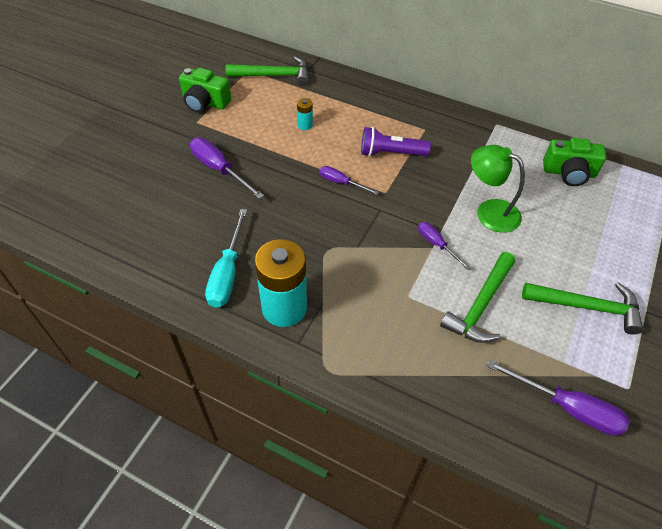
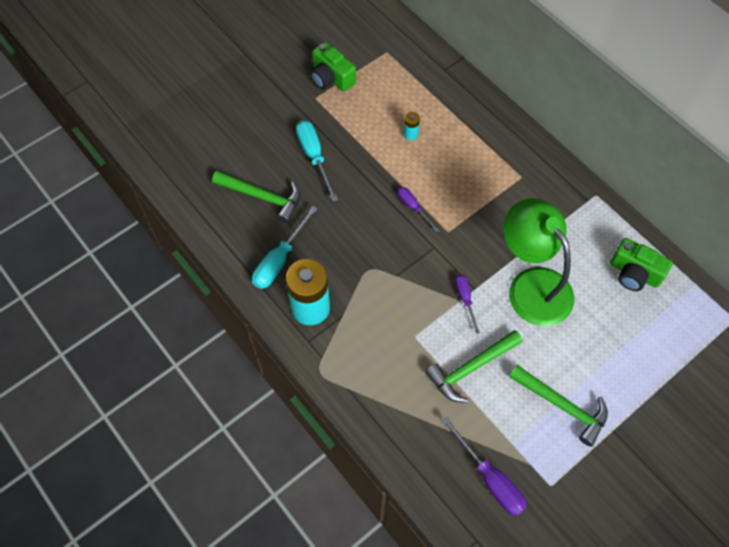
camera: 25 degrees right, 10 degrees up
(219, 169) = (314, 156): purple screwdriver -> turquoise screwdriver
(274, 75) = (408, 66): green hammer -> green hammer (262, 197)
(390, 153) = (474, 192): purple flashlight -> none
(489, 211) = (532, 285): green lamp -> green lamp, size x1.53

